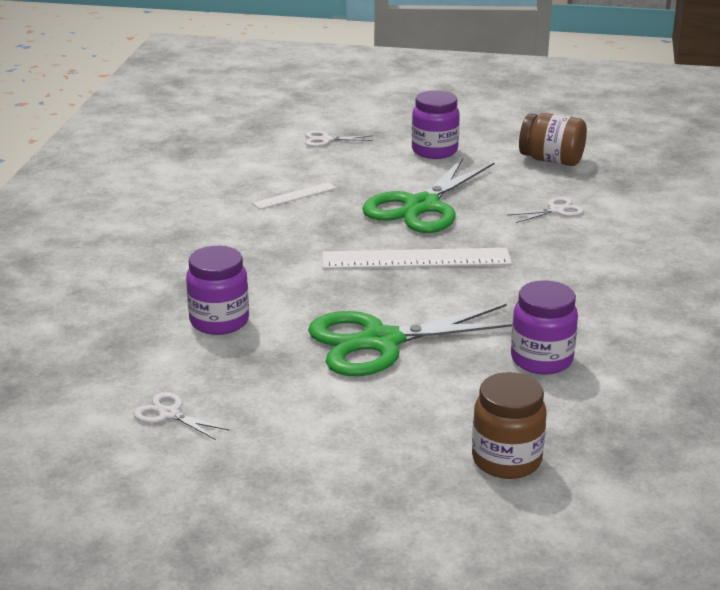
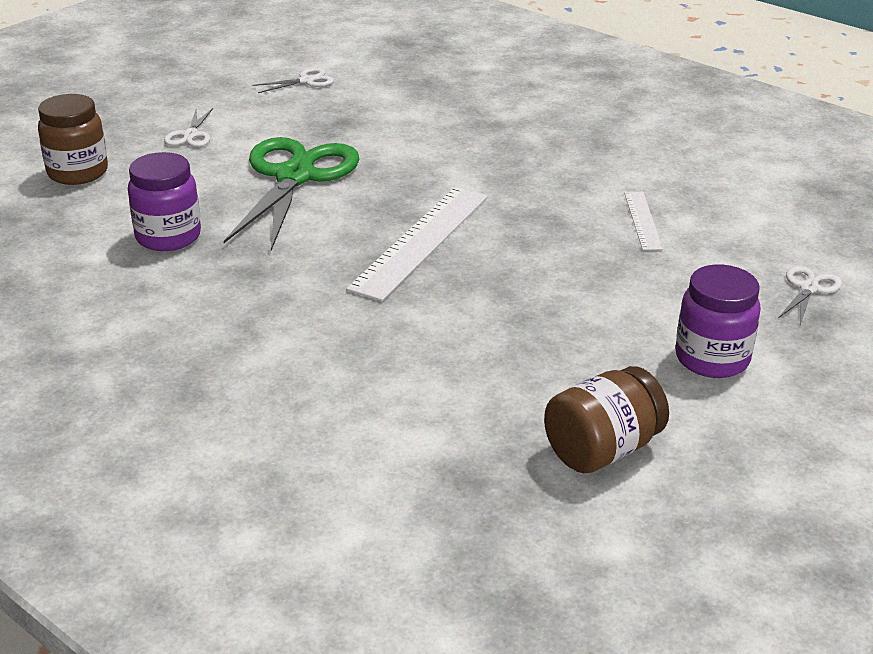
camera: 120 degrees right, 5 degrees up
(219, 321) = (413, 123): purple jar -> none
(421, 206) = (543, 288): green scissors -> none
(556, 210) = (441, 379): white scissors -> white scissors (190, 135)

